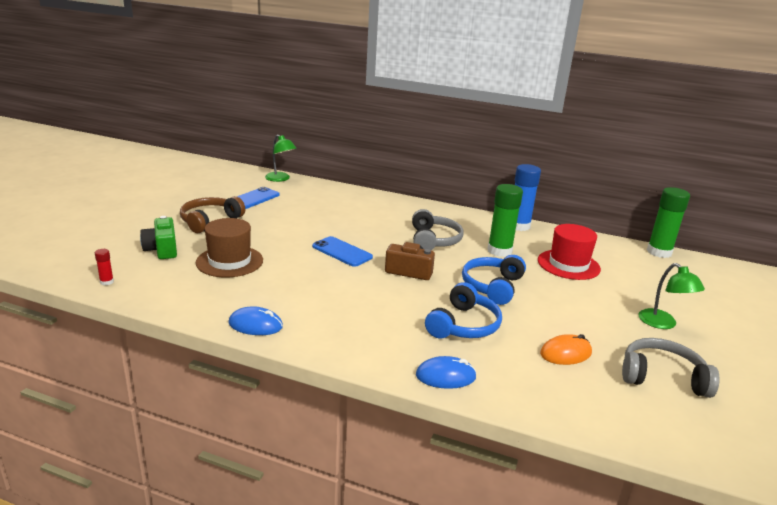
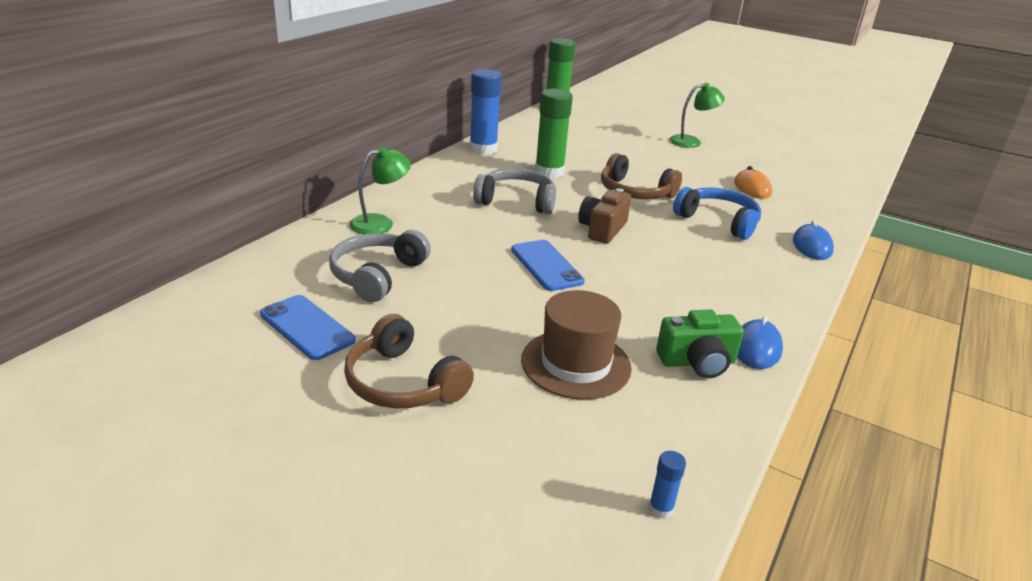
camera: 80 degrees left, 5 degrees up
(106, 282) = (661, 508): red glue stick -> blue glue stick
(162, 249) = (526, 442): green camera -> green camera (697, 362)
(280, 179) = (213, 291): green lamp -> green lamp (380, 223)
(342, 252) = (546, 265): blue phone -> blue phone turned 75 degrees counterclockwise
(492, 286) = (634, 192): blue headphones -> brown headphones
(568, 264) = (583, 148): red hat -> none
(662, 377) = (772, 163): grey headphones -> grey headphones (377, 275)

